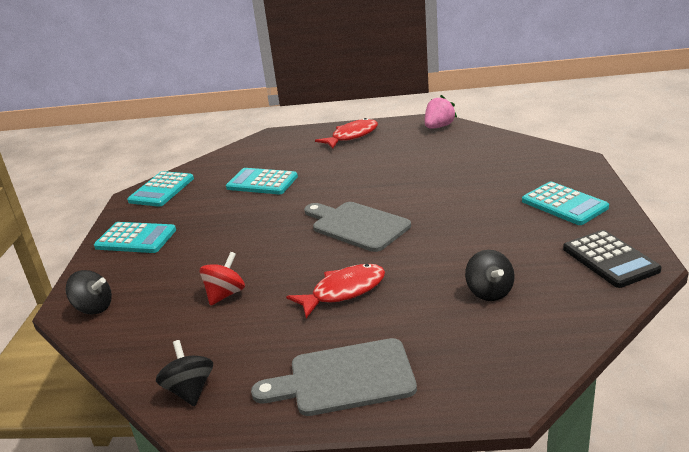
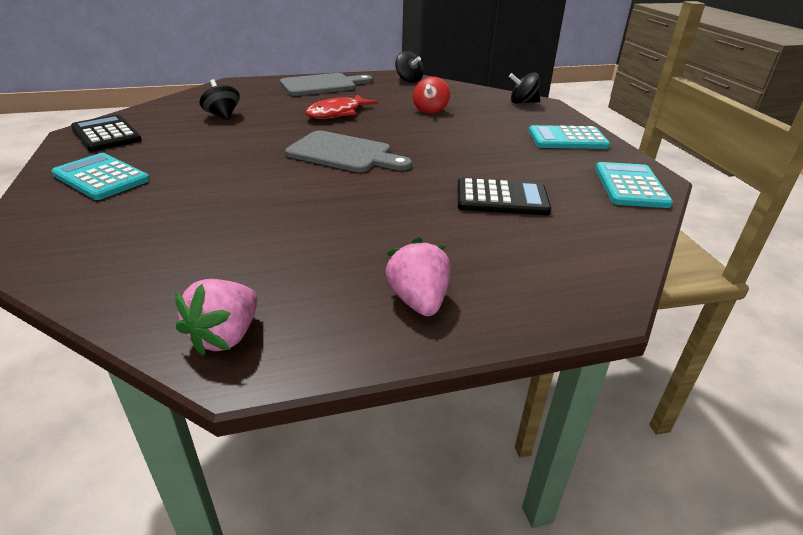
camera: 160 degrees right, 5 degrees up
(262, 182) = (501, 198): turquoise calculator -> black calculator
(352, 136) = (418, 301): red fish -> pink strawberry

